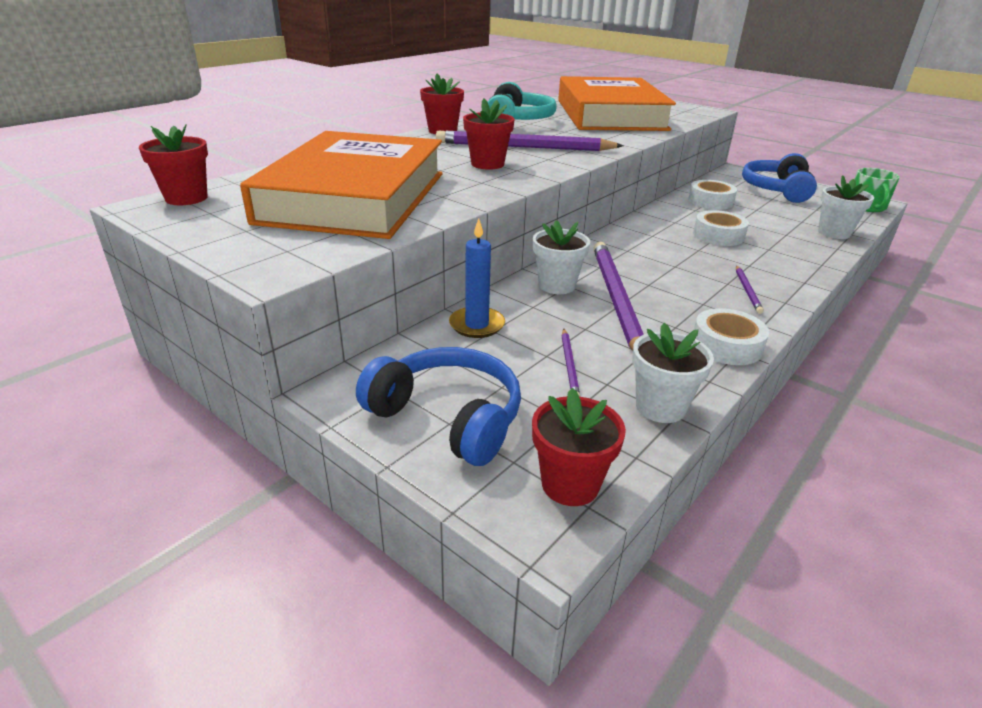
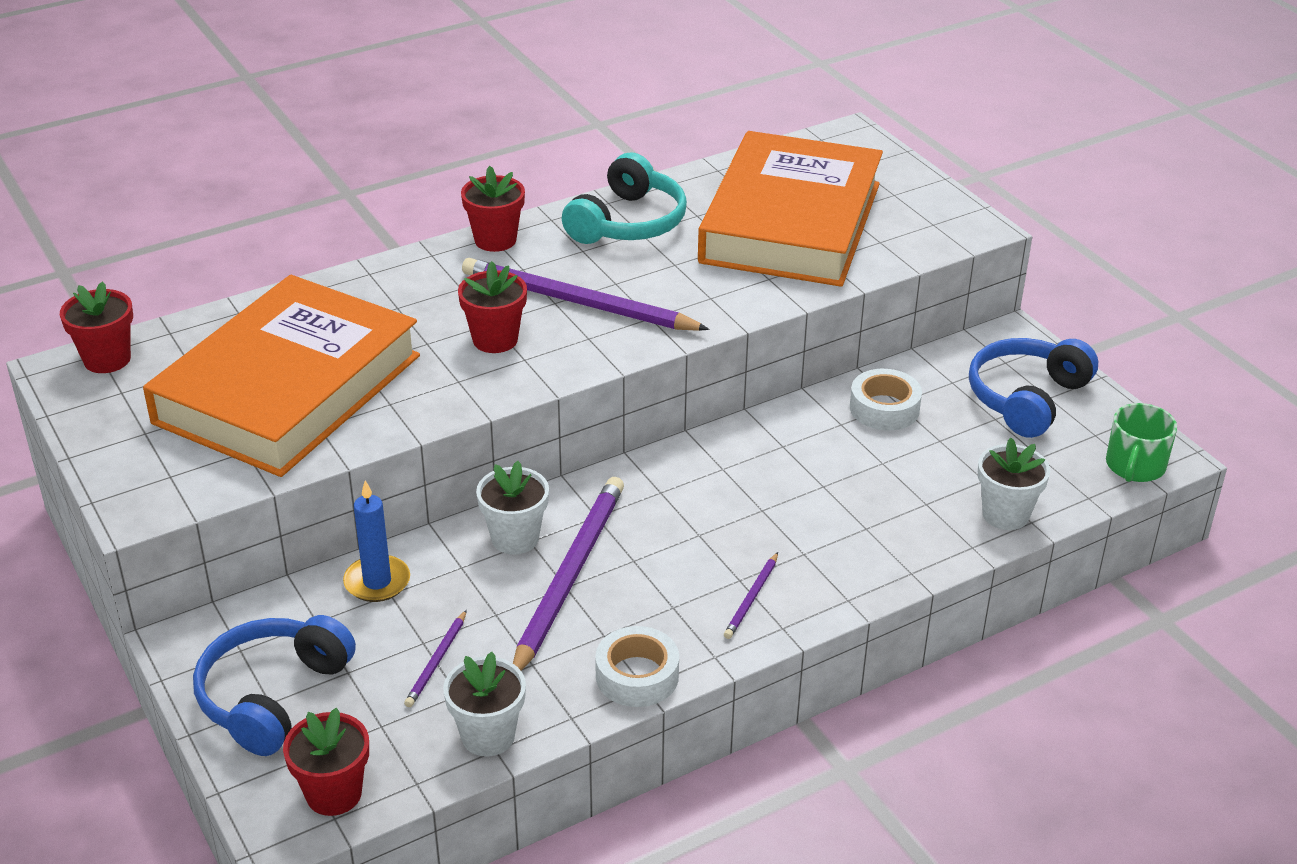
camera: 20 degrees right, 5 degrees up
(448, 417) = (272, 695): blue headphones -> blue headphones turned 120 degrees counterclockwise
(718, 235) = (819, 487): white tape -> none

